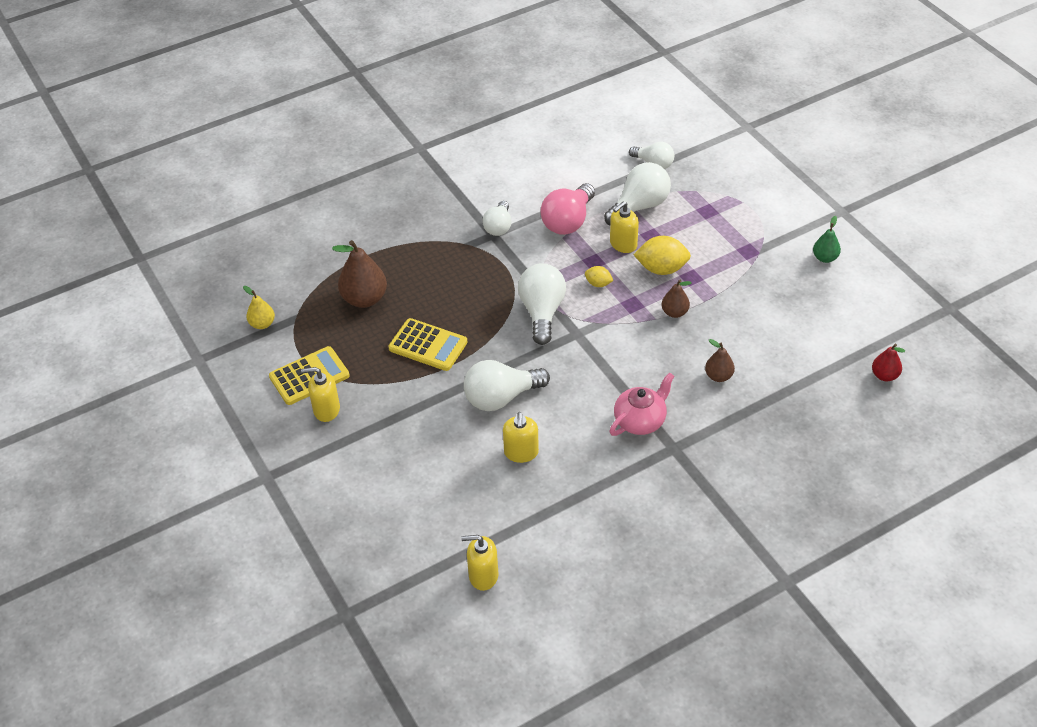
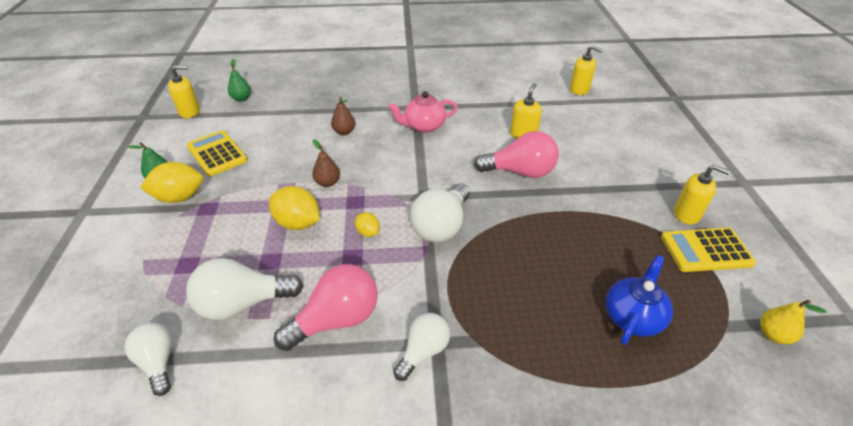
camera: 155 degrees left, 5 degrees down
(364, 299) = (633, 317): brown pear -> blue teapot
(428, 345) = (570, 236): yellow calculator -> yellow calculator (217, 154)
(501, 397) = (520, 172): white light bulb -> pink light bulb
(623, 244) = (306, 263): yellow soap dispenser -> yellow soap dispenser (190, 112)
(784, 250) = (180, 197): none -> yellow lemon
(884, 375) = (241, 98): red pear -> green pear

